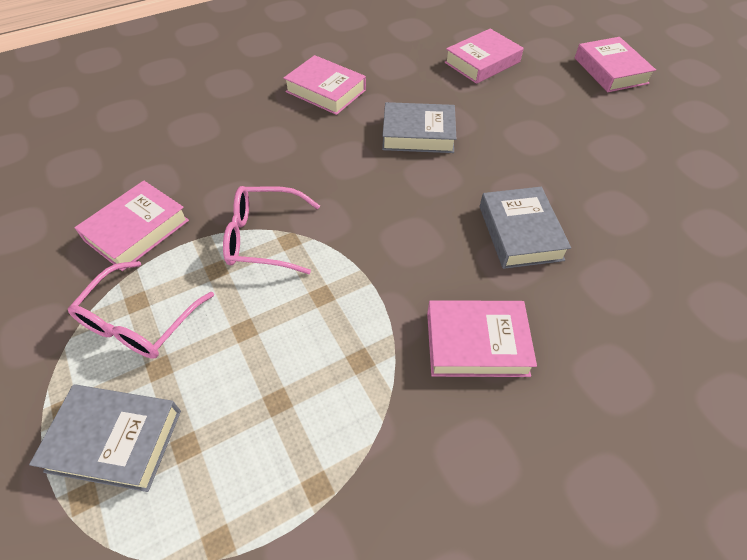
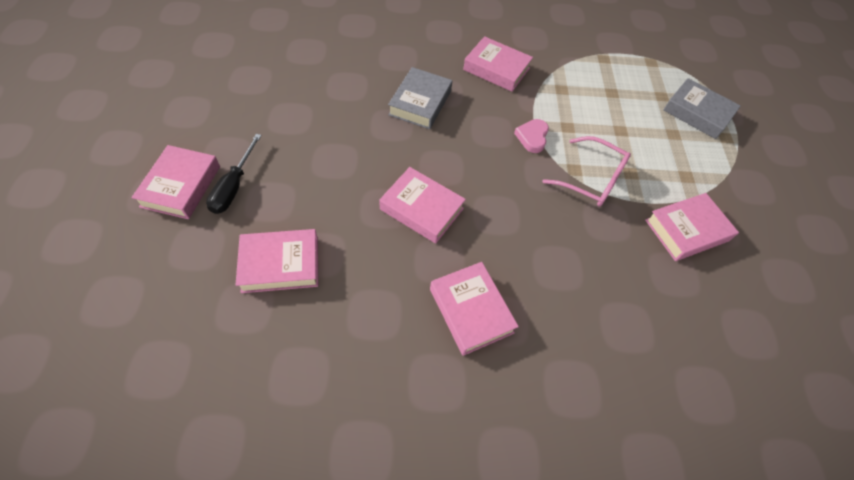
camera: 155 degrees left, 5 degrees up
(139, 322) = (685, 163): pink glasses -> none
(359, 256) = (532, 137): none -> pink heart
(418, 134) = (421, 209): grey book -> pink book
(576, 85) = (234, 186): none -> black screwdriver

